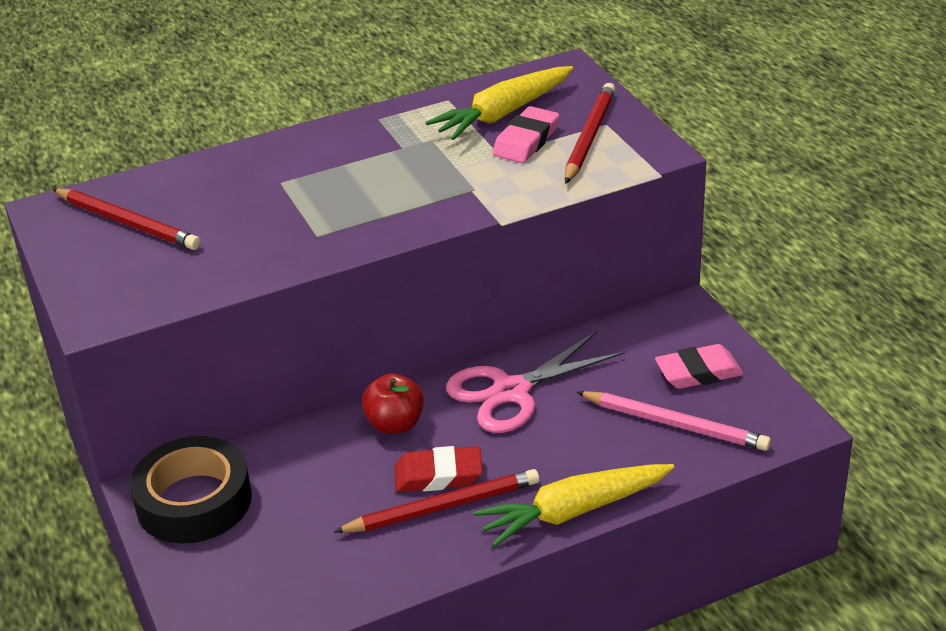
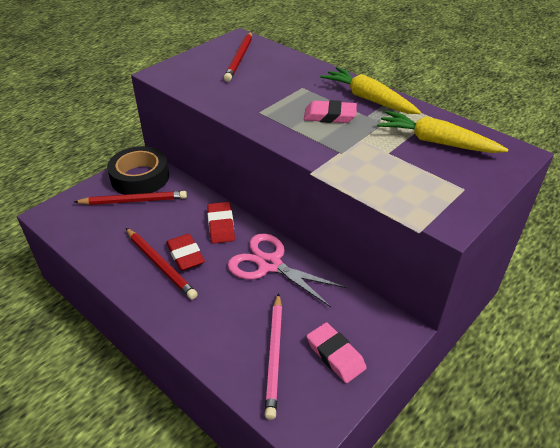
camera: 65 degrees right, 5 degrees up
(395, 424) = (221, 225): red apple -> red eraser
(526, 141) = (412, 159): pink eraser -> pink eraser (329, 116)
(573, 511) = (172, 324): yellow carrot -> yellow carrot (368, 99)
(589, 137) = (441, 185): red pencil -> red pencil (133, 201)

